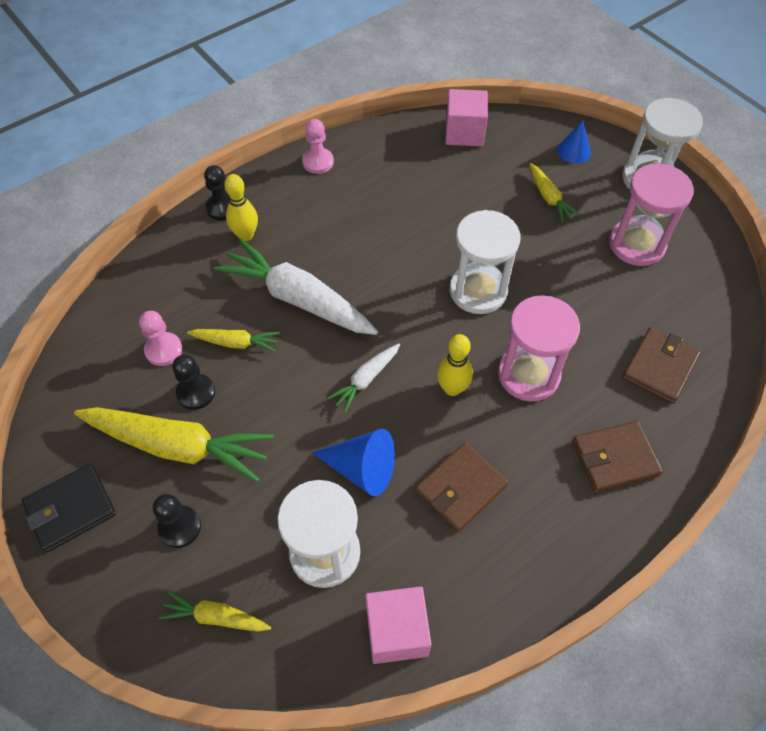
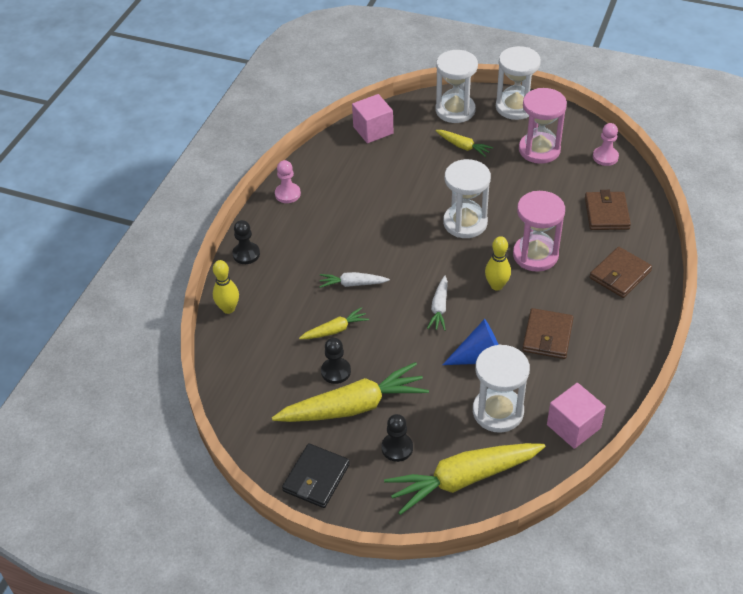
camera: 30 degrees left, 10 degrees down
(163, 350) = (289, 359): pink pawn -> pink pawn (605, 157)
(216, 617) = (463, 479): yellow carrot -> yellow carrot, size x2.03
(245, 235) = (279, 263): yellow bowling pin -> yellow bowling pin (228, 308)
(298, 299) = (353, 284): white carrot -> white carrot, size x0.49
(574, 151) = (455, 110): blue cone -> white hourglass

